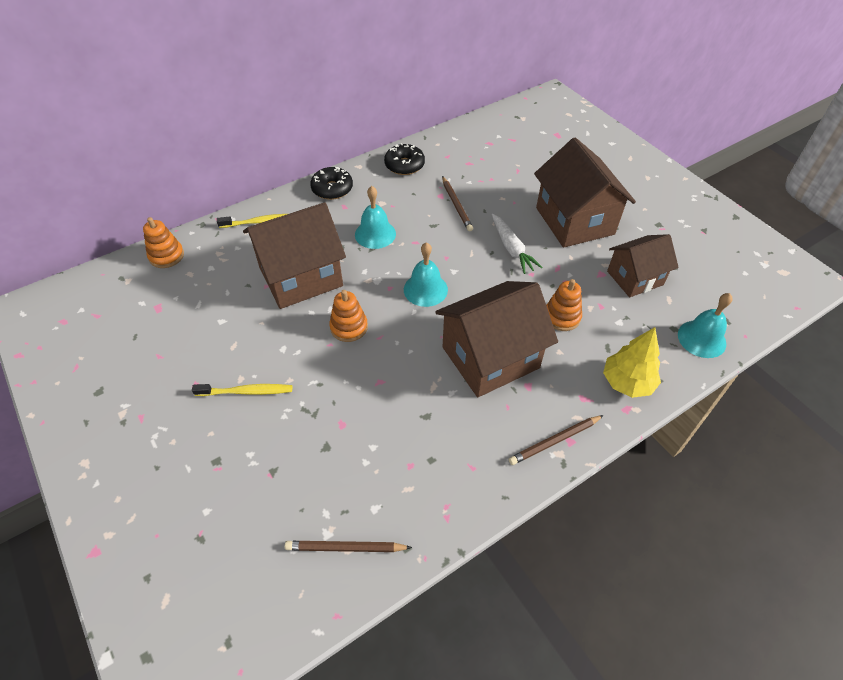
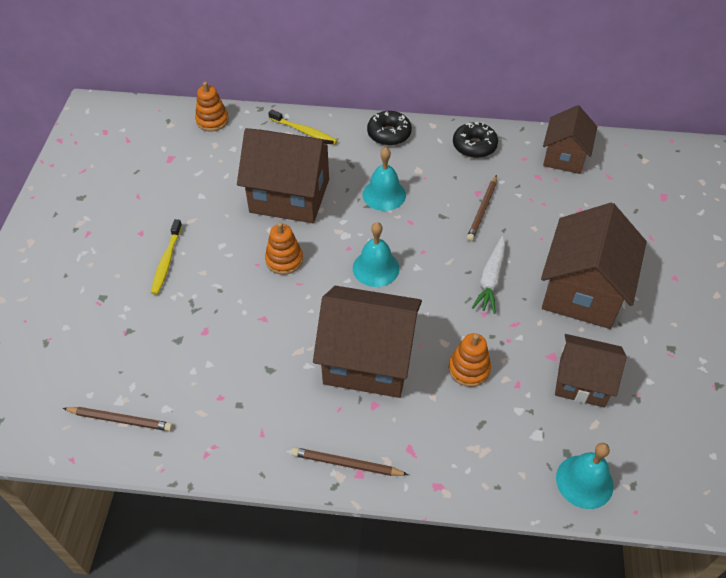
camera: 40 degrees right, 0 degrees up
(246, 392) = (166, 261): yellow toothbrush -> yellow toothbrush turned 60 degrees clockwise
(345, 548) = (120, 420): brown pencil -> brown pencil turned 150 degrees clockwise
(472, 141) = (564, 157): none -> brown house
(627, 382) = (464, 465): yellow tree -> none

